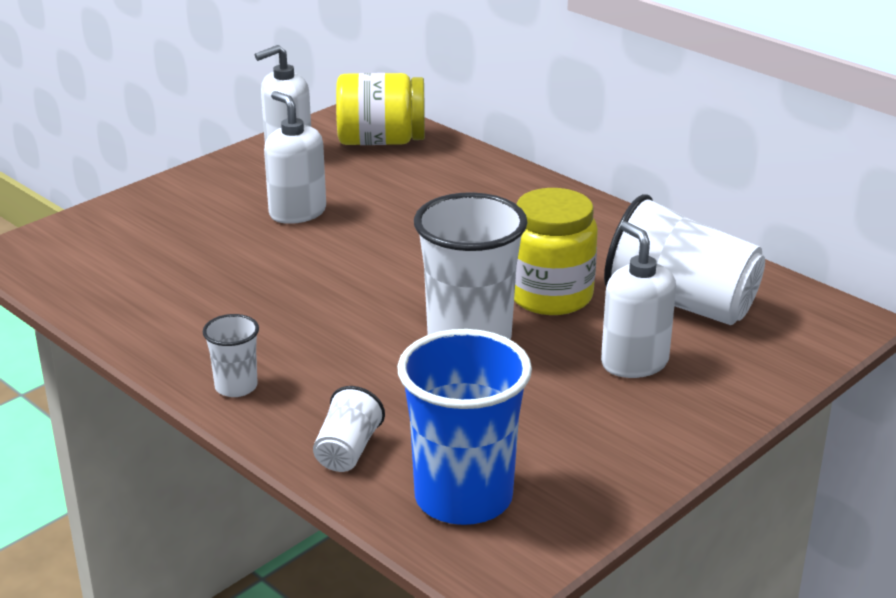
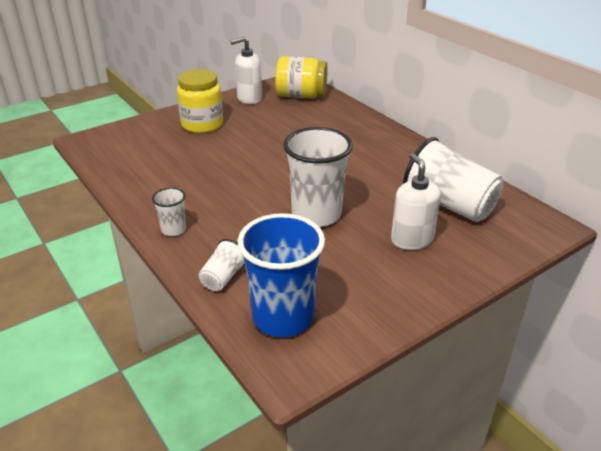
camera: 10 degrees right, 5 degrees up
(297, 212) = (243, 131): white soap dispenser -> none
(550, 296) = (371, 193): yellow jar -> yellow jar (202, 124)

